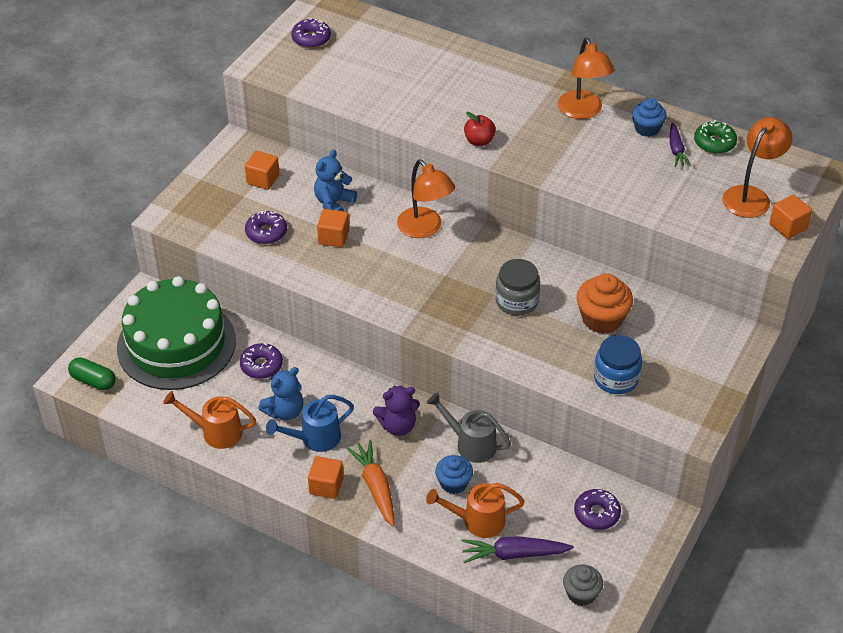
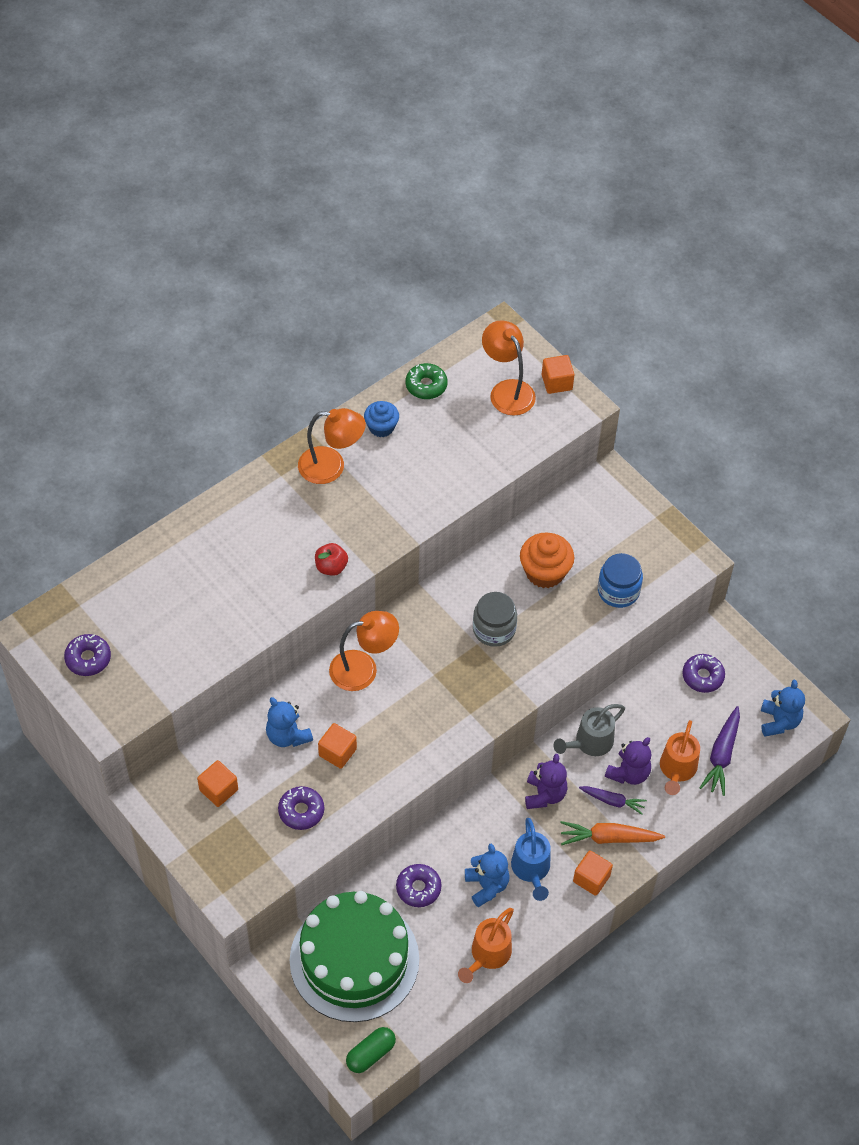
camera: 70 degrees left, 10 degrees up
(453, 483) = (628, 773): blue cupcake -> purple teddy bear
(581, 594) = (779, 721): grey cupcake -> blue teddy bear
(676, 150) = (421, 418): purple carrot -> purple carrot (612, 801)

